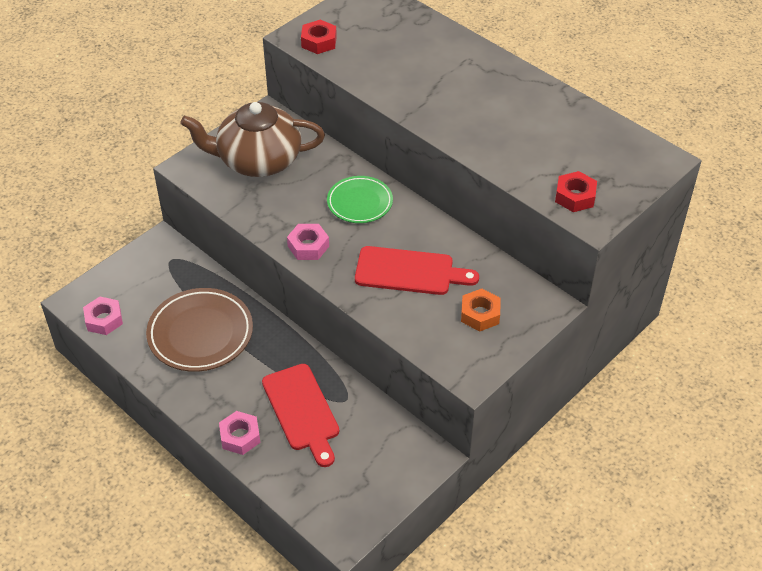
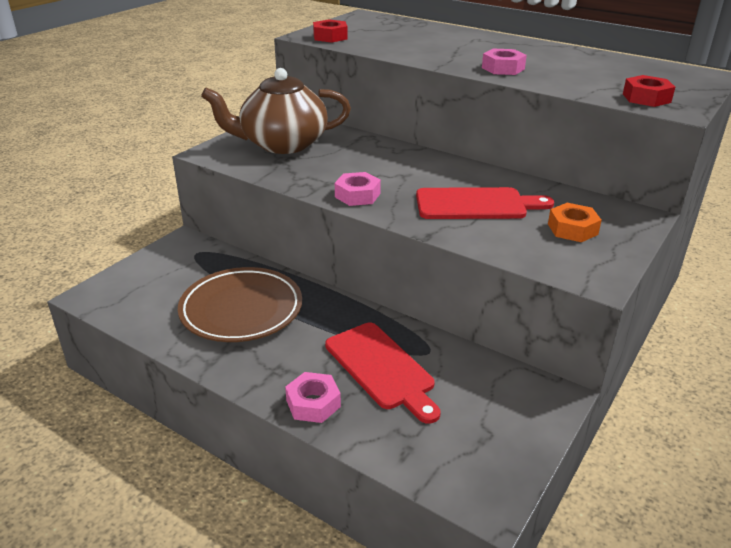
camera: 10 degrees left, 15 degrees down
(104, 319) = (125, 308): pink nut -> pink nut (503, 68)
(360, 202) = (398, 163): green plate -> none

